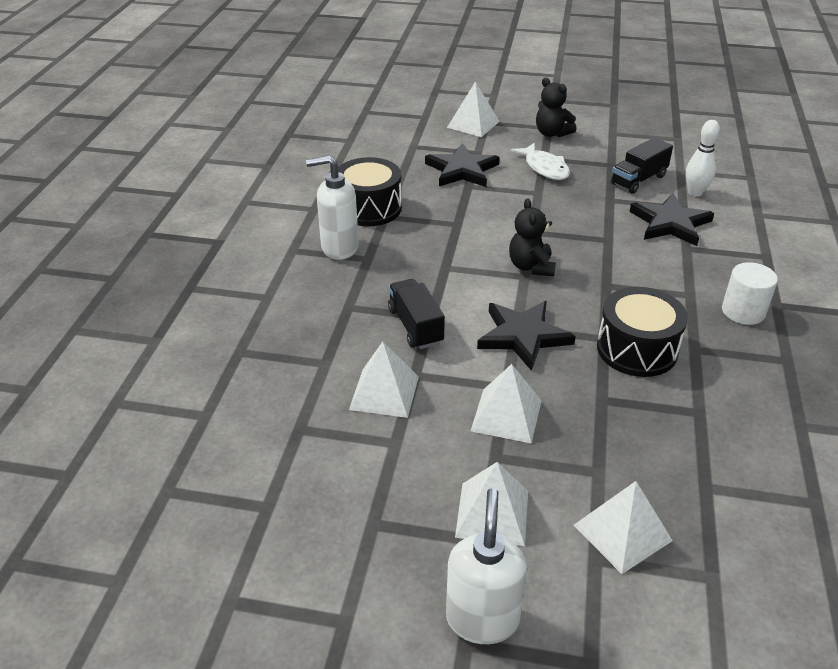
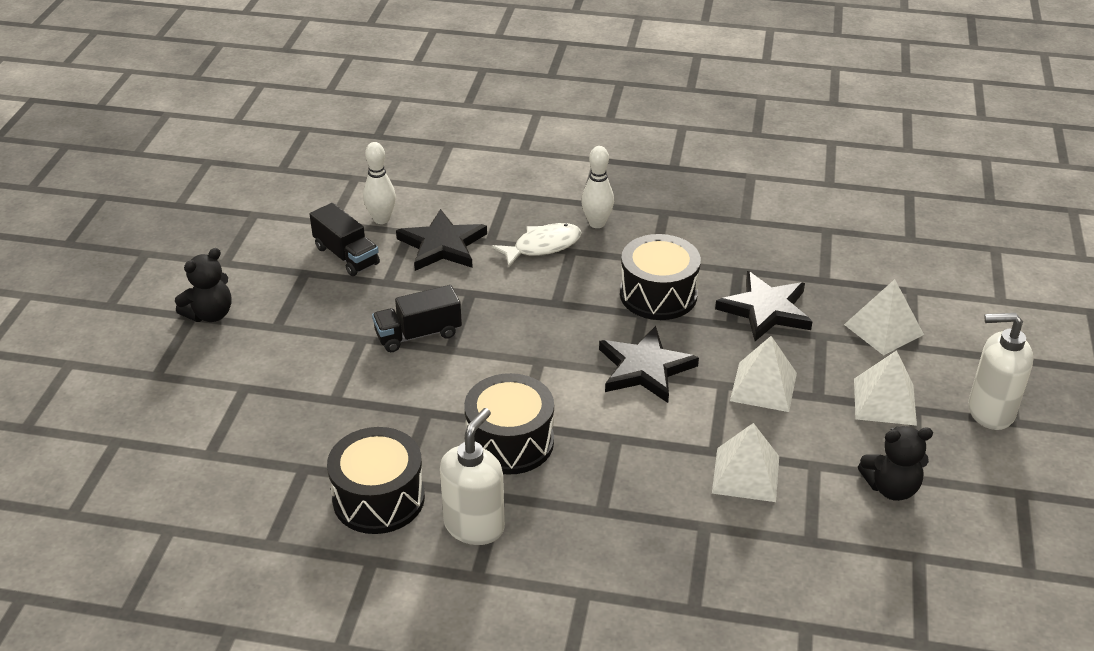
camera: 90 degrees left, 0 degrees up
(339, 248) = (474, 526): white soap dispenser -> white soap dispenser turned 150 degrees counterclockwise
(415, 326) = (634, 450): black truck -> black truck (418, 334)
(425, 262) = (510, 442): none -> black drum
(462, 170) = (292, 404): black star -> black star (766, 310)
(473, 124) = (159, 388): white pyramid -> none
(531, 267) = (522, 354): black teddy bear -> black teddy bear (891, 488)
(544, 168) = (302, 328): white fish -> white fish (542, 246)
(743, 311) = (597, 223): white cylinder -> white bowling pin

